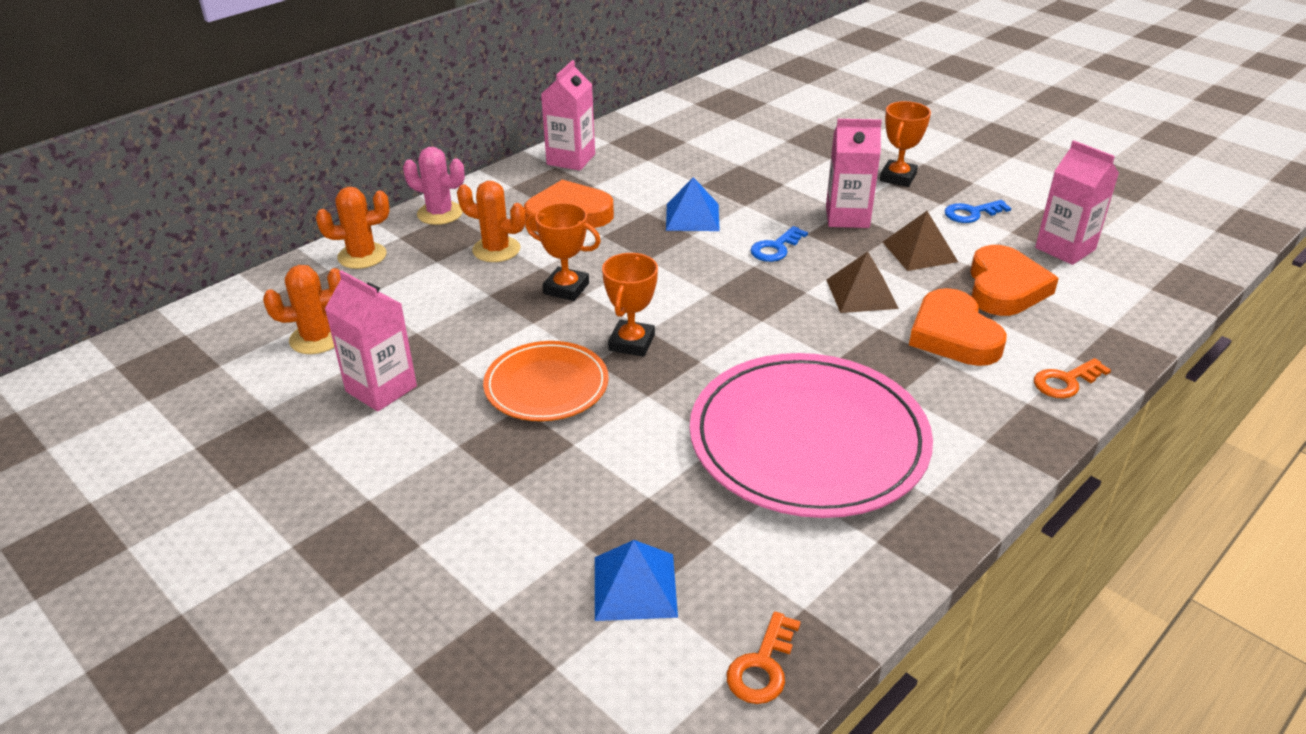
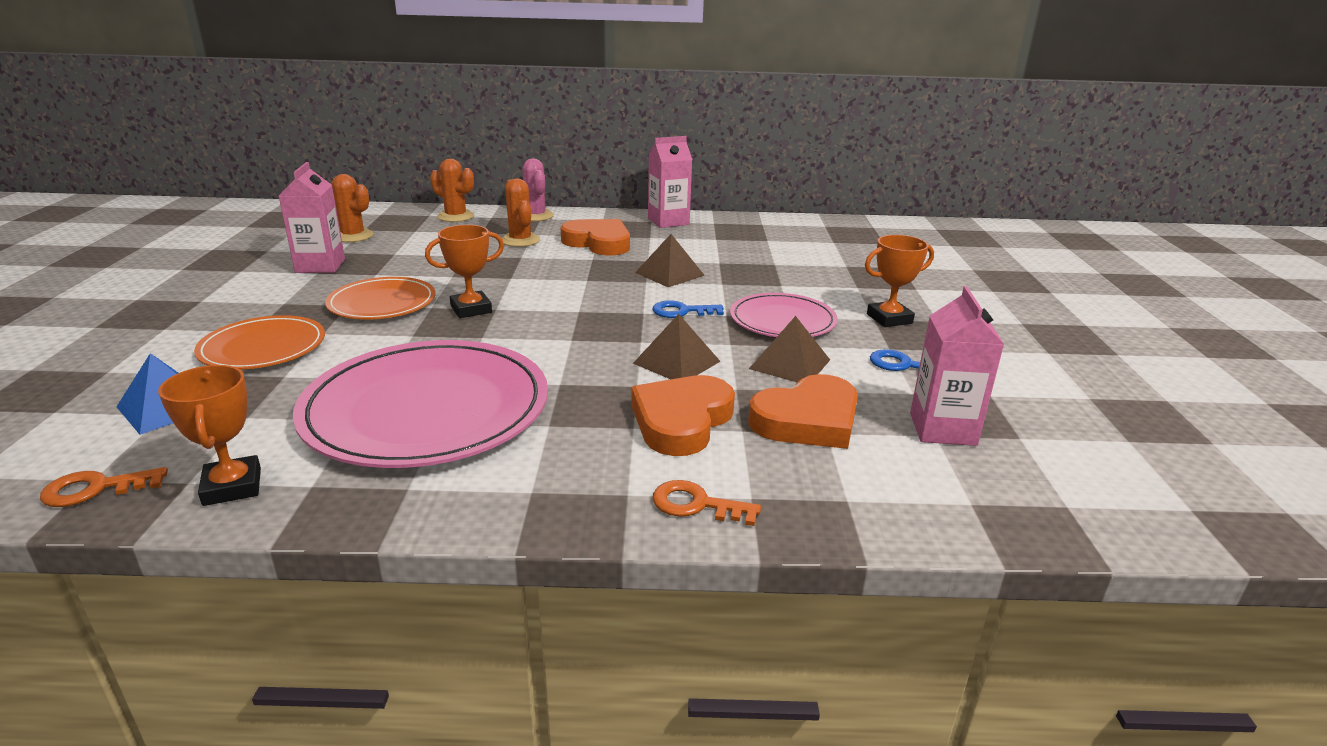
camera: 45 degrees right, 10 degrees down
(563, 490) = (263, 347): none -> orange plate
(566, 288) = (507, 271): orange trophy -> orange trophy (232, 487)
(692, 217) = (669, 274): blue pyramid -> brown pyramid
(847, 217) = (782, 320): pink carton -> pink plate

